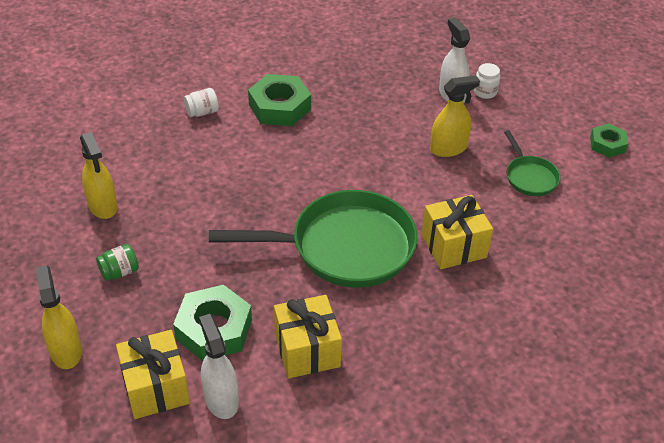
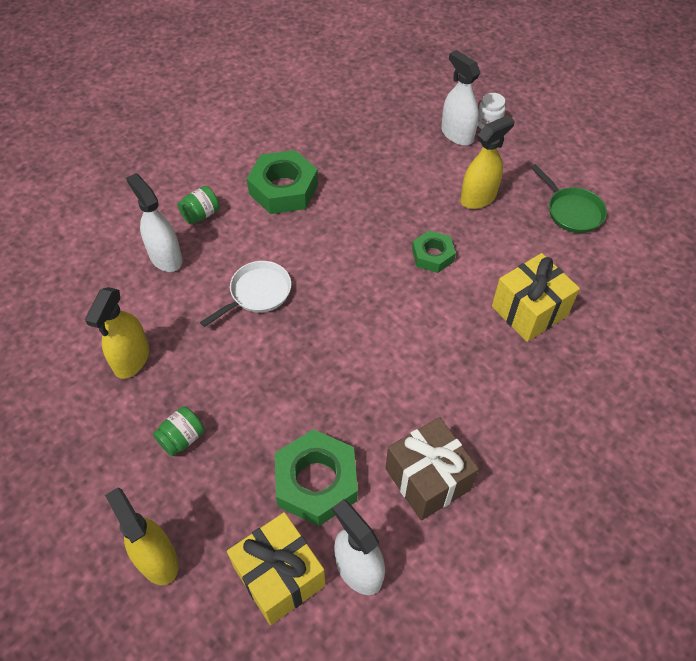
camera: 15 degrees left, 10 degrees up
(103, 206) = (131, 359): yellow spray bottle -> yellow spray bottle turned 60 degrees clockwise
(160, 138) = (165, 257): none -> white spray bottle
(202, 112) = (201, 215): white jar -> green jar
(224, 181) = (257, 293): none -> white pan
(307, 350) = (427, 479): yellow gift -> brown gift
(344, 247) = (418, 341): green pan -> none
(607, 144) = (631, 156): green nut -> green nut (432, 255)

